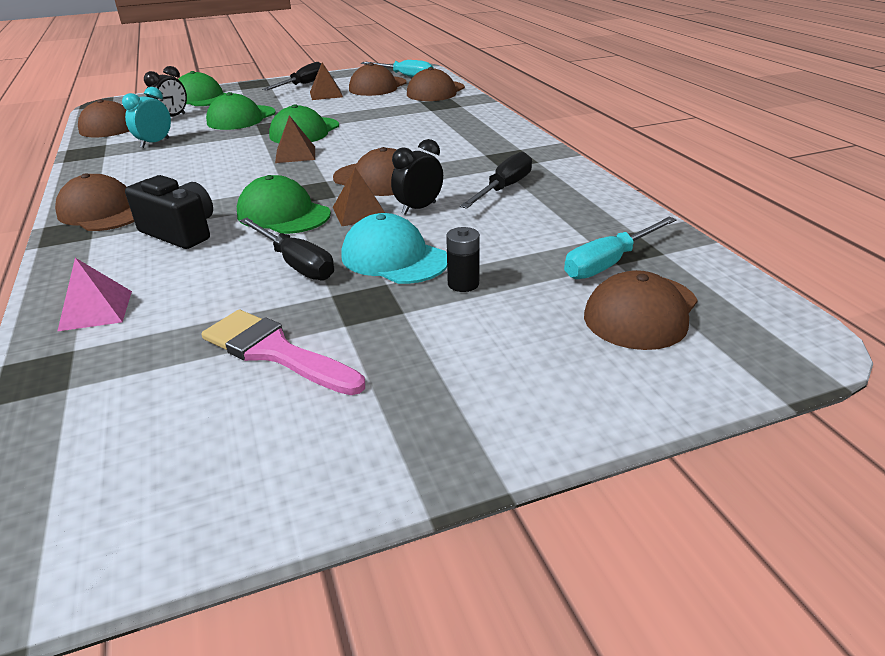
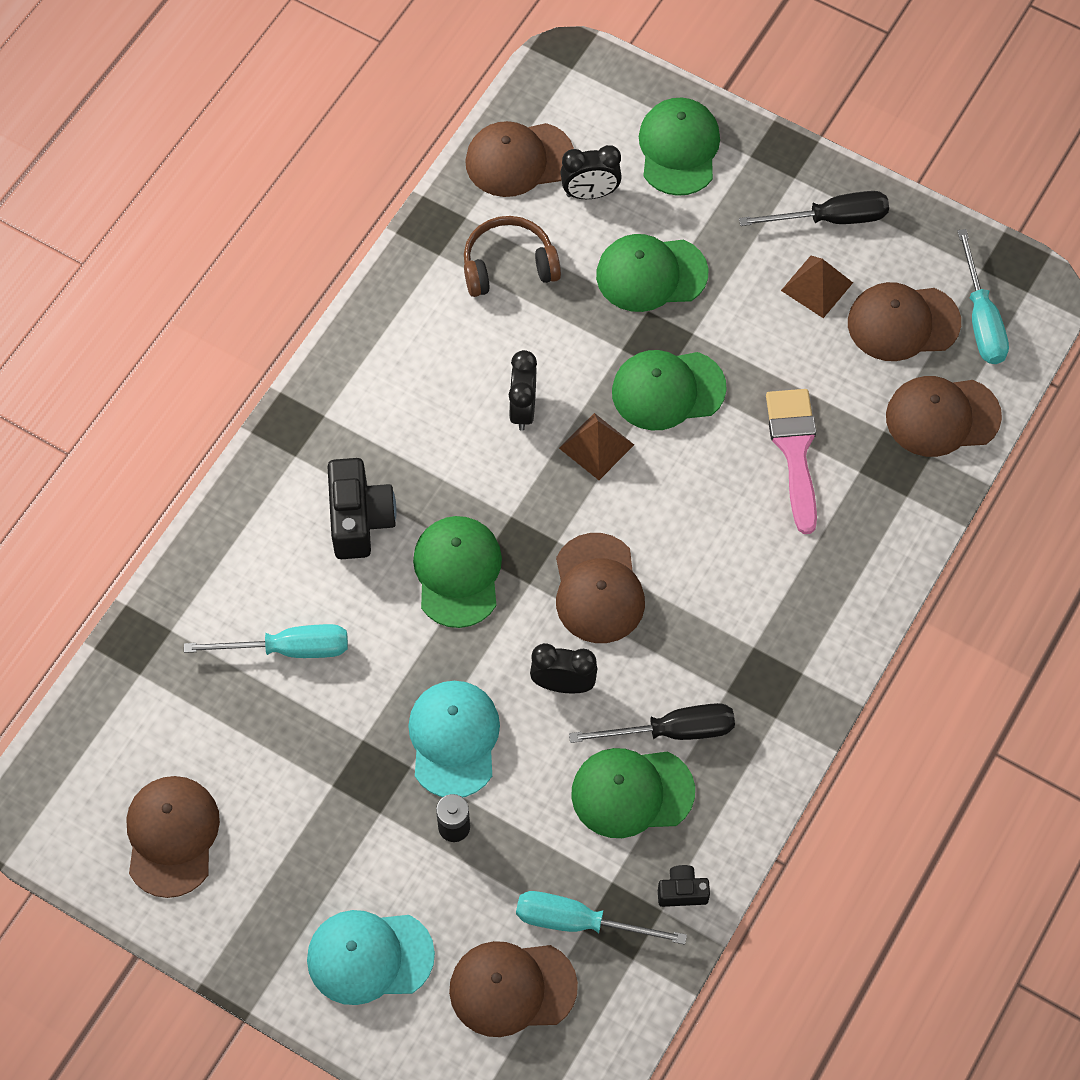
camera: 50 degrees right, 30 degrees up
(96, 310) = (217, 590): pink pyramid -> none
(103, 212) = (339, 408): brown cap -> brown cap (172, 836)
(155, 143) = (508, 266): turquoise clock -> brown headphones
(204, 298) = (288, 649): none -> turquoise screwdriver
(233, 164) = (523, 409): none -> black clock
(275, 352) = (268, 767): pink brush -> pink brush (794, 450)
(295, 263) = (385, 668): black screwdriver -> none
(360, 212) = (513, 637): brown pyramid -> none
(529, 213) = (632, 792): none -> green cap
(531, 374) = (369, 957): none -> turquoise cap
(626, 220) = (682, 892): none -> black camera

